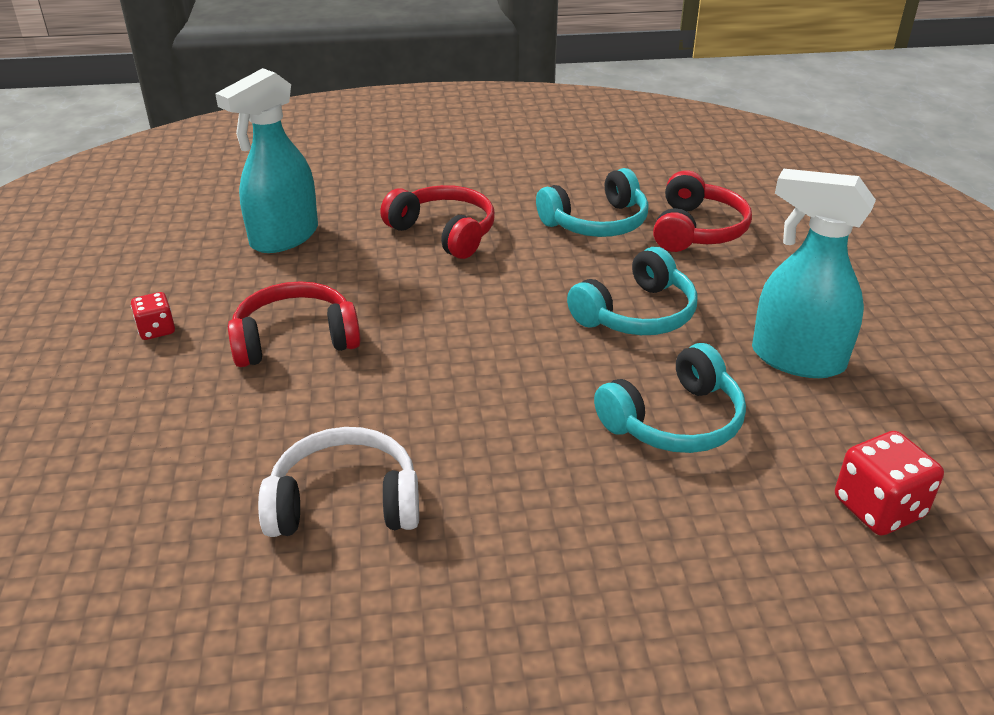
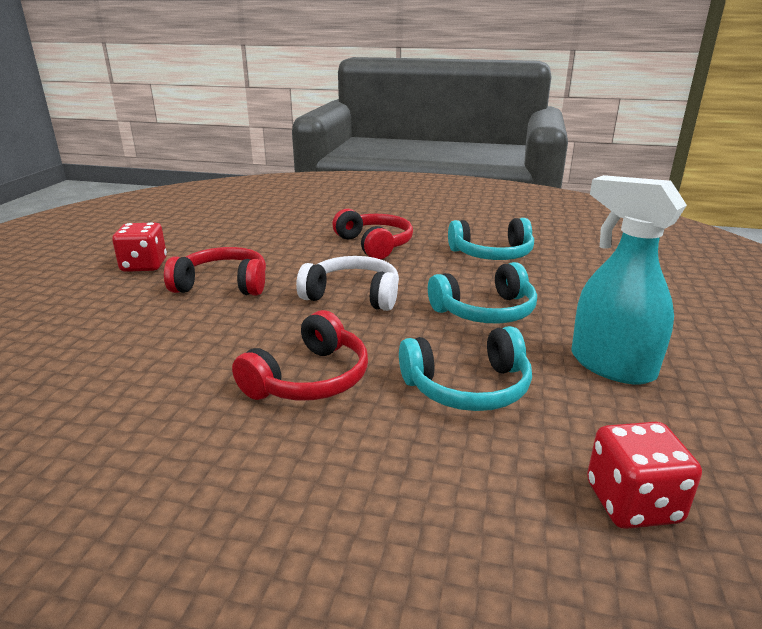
camera: 20 degrees right, 10 degrees down
(156, 330) = (144, 266): red dice -> red dice, size x1.65
(284, 237) = (266, 233): turquoise spray bottle -> none
(345, 502) = (163, 385): white headphones -> white headphones (353, 295)
(696, 230) = (571, 269): red headphones -> red headphones (309, 378)

